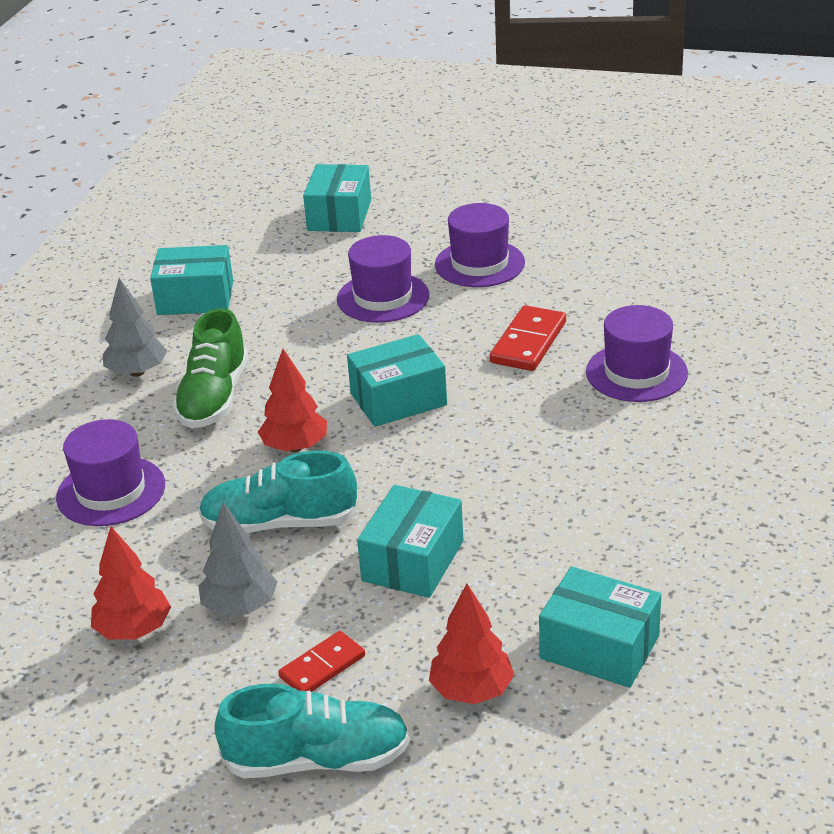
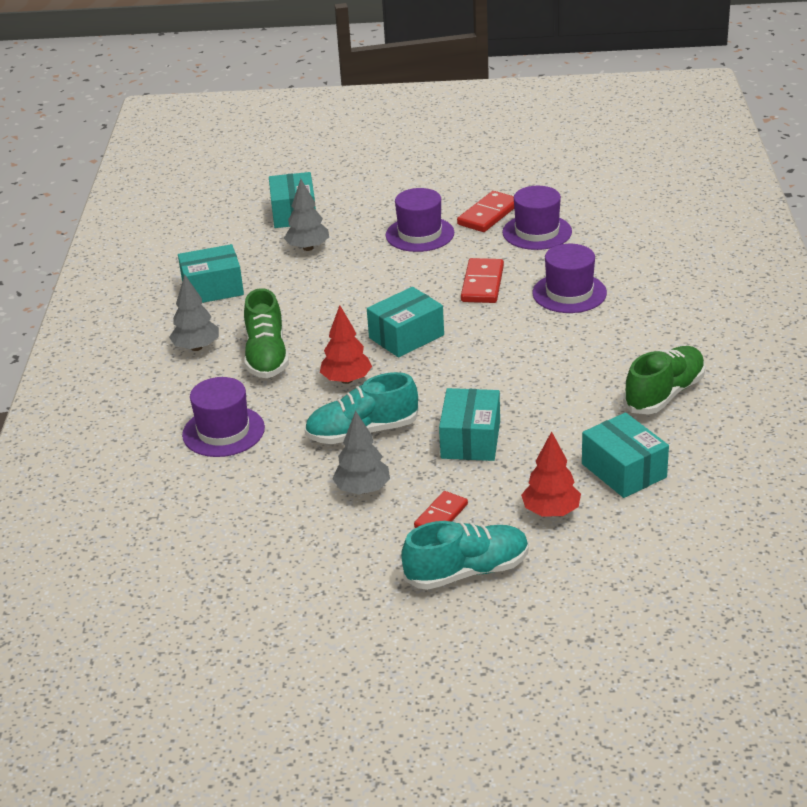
camera: 15 degrees left, 0 degrees up
(134, 630) = (293, 518): red tree -> none
(334, 262) = (308, 248): none -> grey tree
(383, 297) = (358, 268): purple hat -> purple hat (537, 232)
(578, 250) = (488, 215): none -> red domino
(599, 647) = (623, 470): turquoise box -> turquoise box turned 45 degrees clockwise
(704, 541) = (664, 394): none -> green shoe

